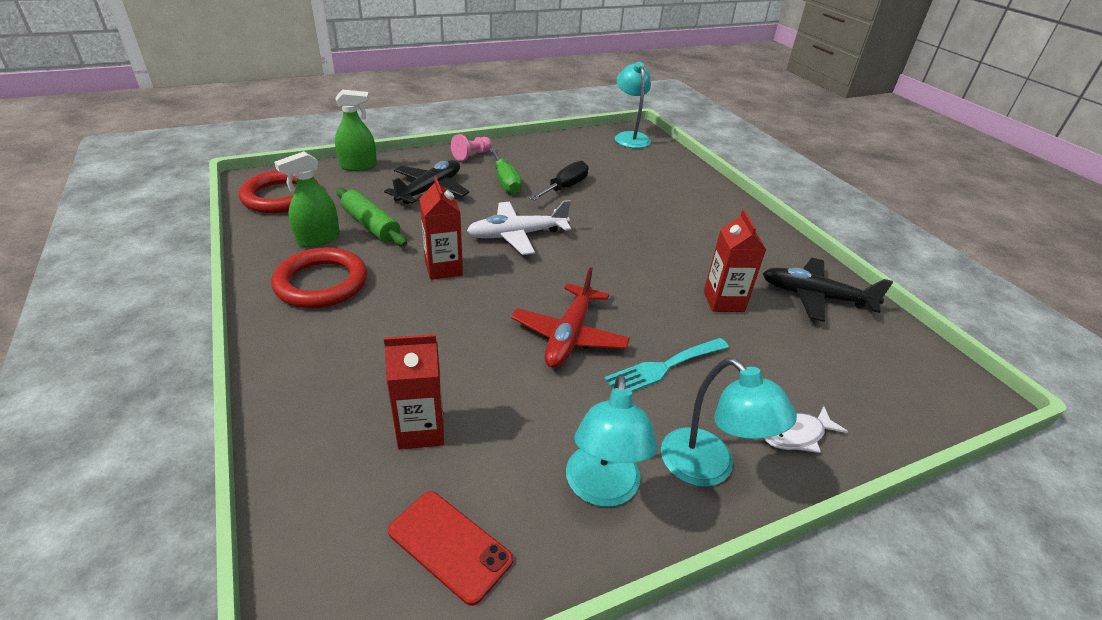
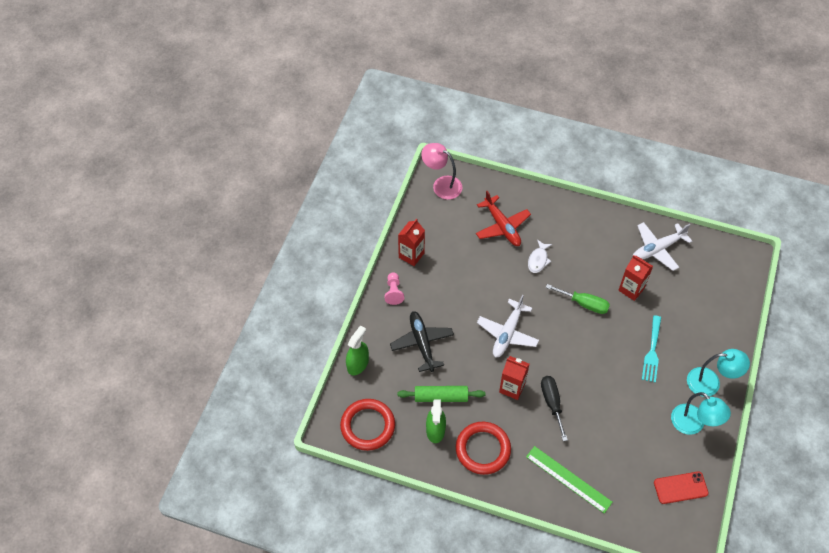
camera: 45 degrees left, 20 degrees up
(340, 383) = (568, 479): none -> green ruler
(421, 430) = (619, 465): red carton -> red carton (411, 255)
(505, 181) = (444, 297): green screwdriver -> green screwdriver (584, 304)
(565, 187) = (476, 272): black screwdriver -> black screwdriver (552, 403)
(569, 336) = (605, 371): red plane -> red plane (502, 226)
(630, 137) = (441, 185): turquoise lamp -> pink lamp
(796, 435) = (719, 339): white fish -> white fish (538, 260)
(815, 297) = (657, 249): black plane -> white plane

